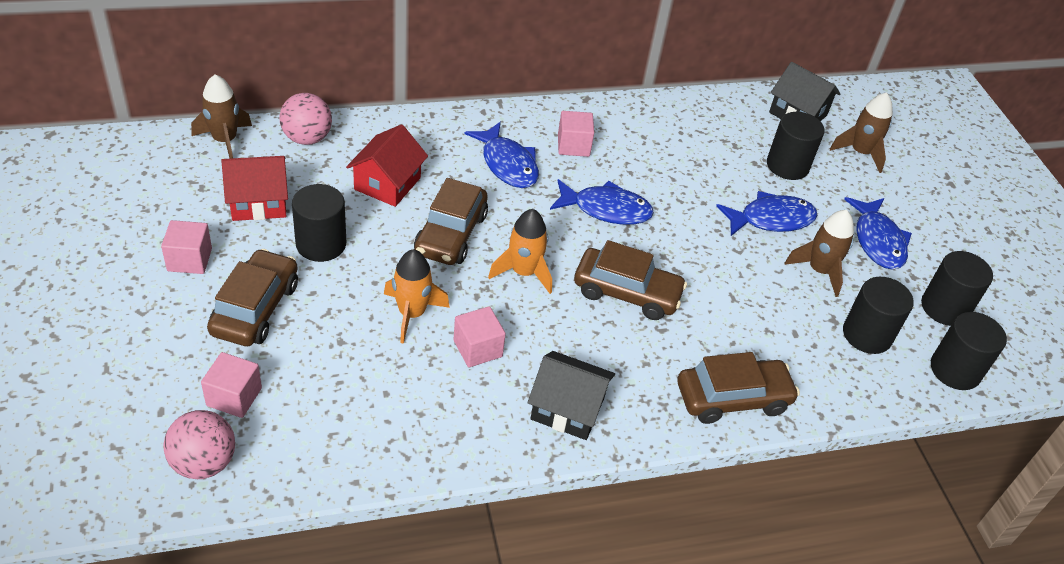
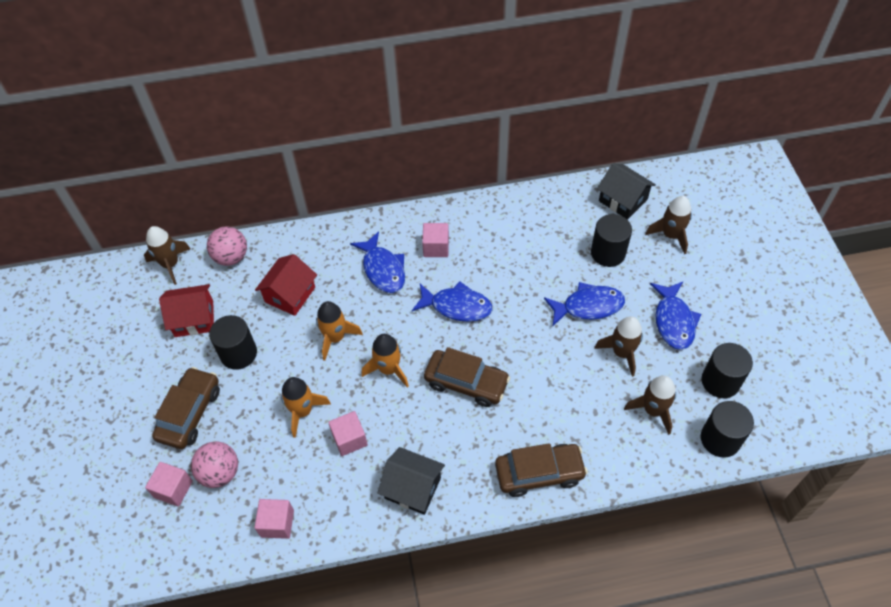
camera: 10 degrees right, 10 degrees up
(189, 260) = (144, 374): pink cube -> pink cube (277, 523)
(204, 463) = (152, 544): pink ball -> pink ball (220, 473)
(451, 234) = (335, 338): brown car -> orange rocket
(867, 335) = (653, 410): black cylinder -> brown rocket

